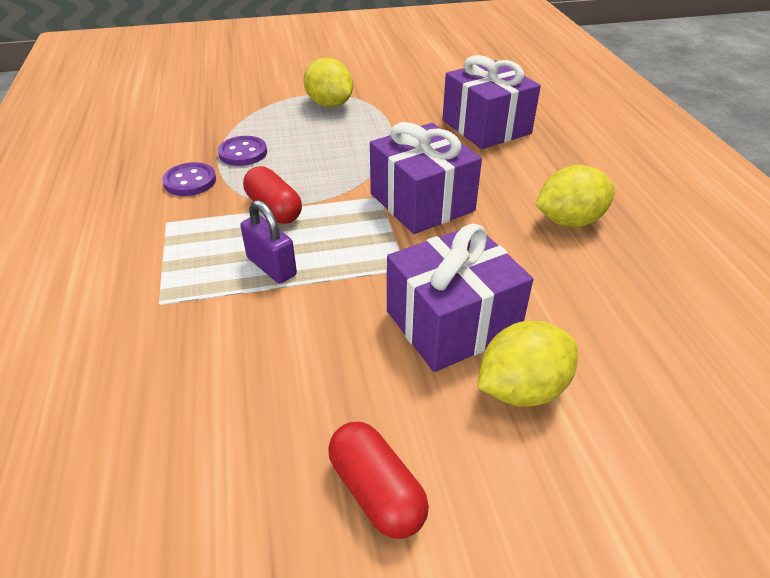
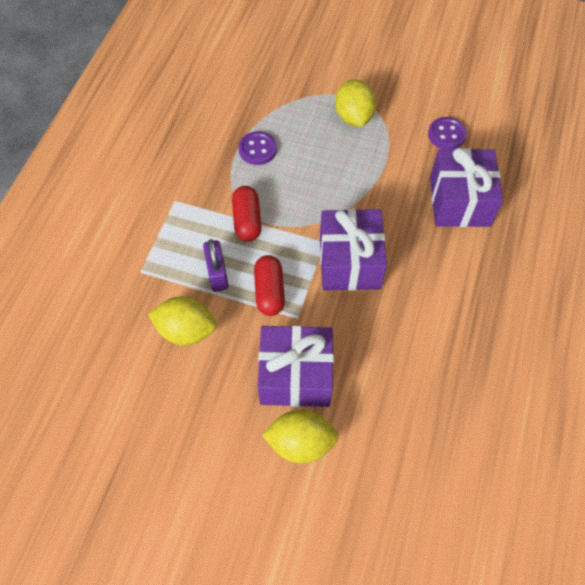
camera: 30 degrees right, 20 degrees up
(190, 181) = (207, 165): purple button -> purple button (446, 135)
(377, 491) = (184, 458): red capsule -> red capsule (269, 291)
(569, 221) = (440, 332): yellow lemon -> yellow lemon (186, 330)

